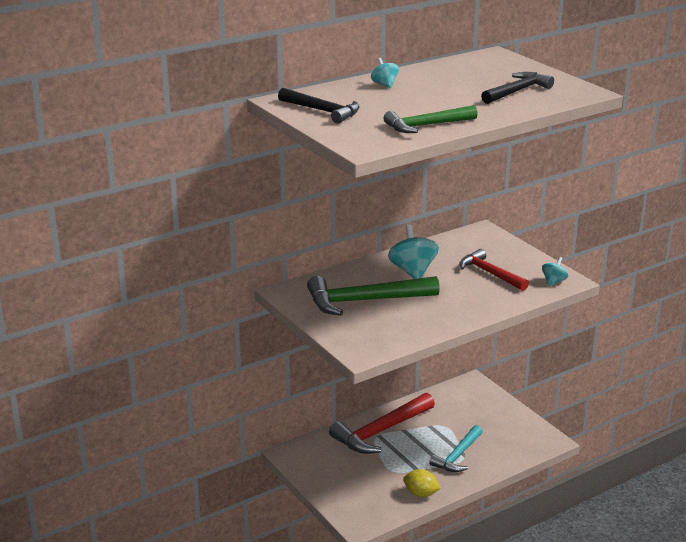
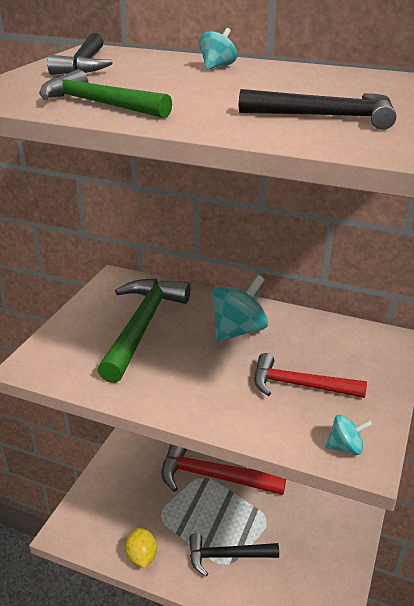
camera: 55 degrees right, 5 degrees up
(365, 301) = (142, 326): green hammer -> green hammer turned 60 degrees clockwise
(457, 455) = (227, 556): turquoise hammer -> black hammer
(490, 273) = (300, 385): red hammer -> red hammer turned 90 degrees counterclockwise

